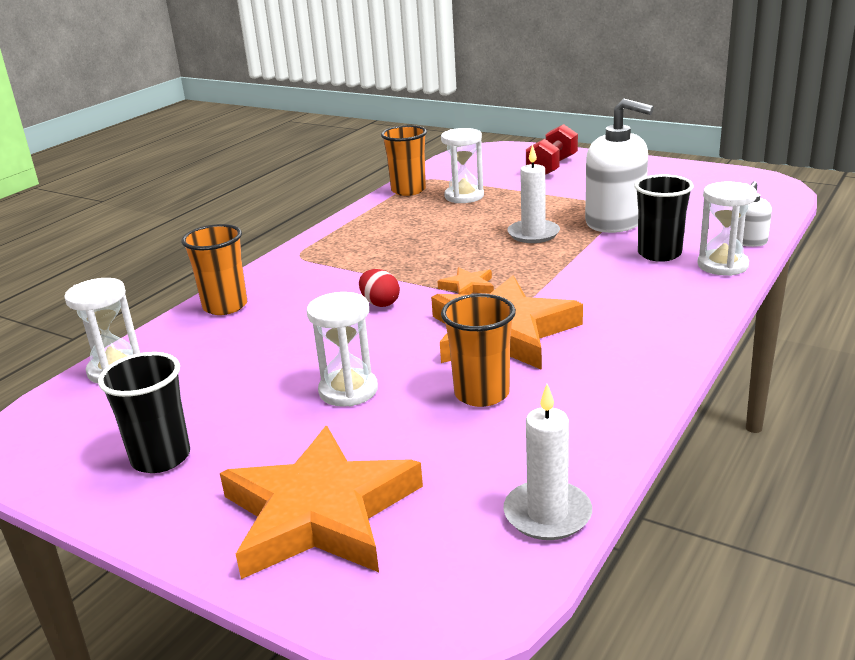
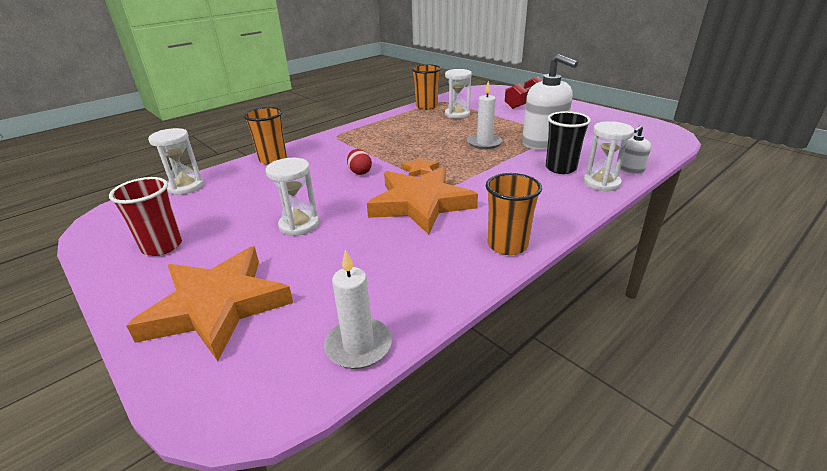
camera: 15 degrees right, 5 degrees up
(161, 458) = (162, 246): black cup -> red cup
(481, 394) = (378, 244): orange cup -> orange cup (507, 245)

